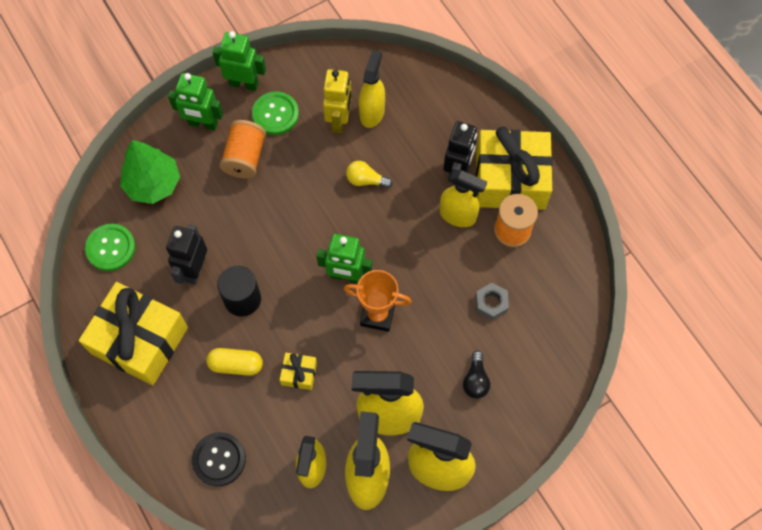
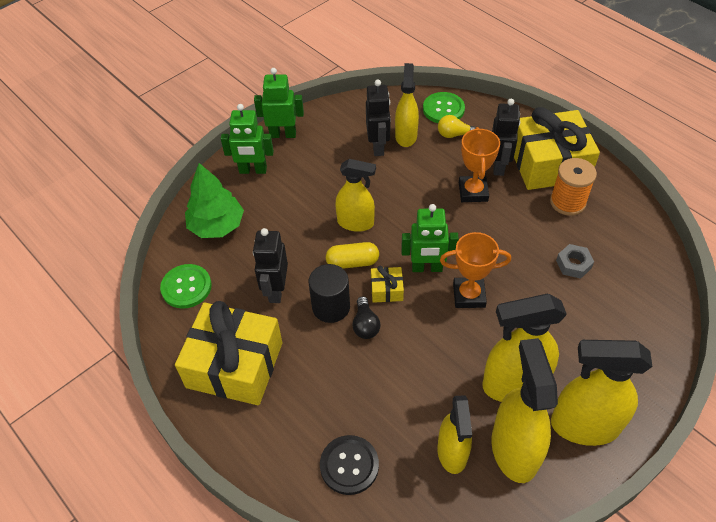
camera: 10 degrees left, 15 degrees down
(236, 365) = (341, 368): yellow capsule -> yellow capsule (352, 262)
(245, 157) = (300, 189): orange spool -> none
(275, 114) = (318, 152): green button -> green button (443, 109)
(299, 373) = (408, 363): yellow gift -> yellow gift (386, 290)
(339, 120) = (378, 146): yellow robot -> black robot
(366, 180) = (418, 187): yellow light bulb -> yellow light bulb (454, 134)
(420, 197) = (473, 192): none -> orange trophy
(458, 215) = (513, 200): yellow spray bottle -> yellow spray bottle (356, 223)
(475, 380) = (587, 334): black light bulb -> black light bulb (365, 325)

